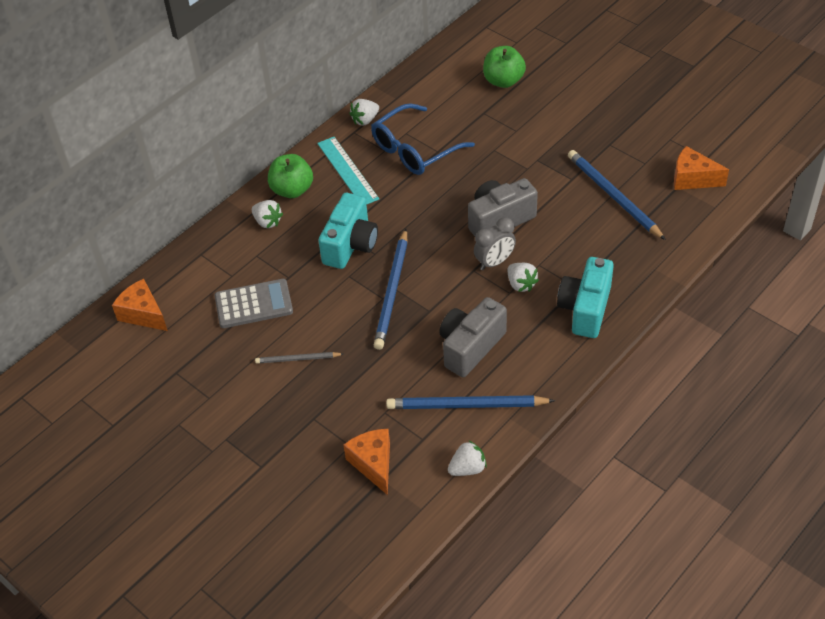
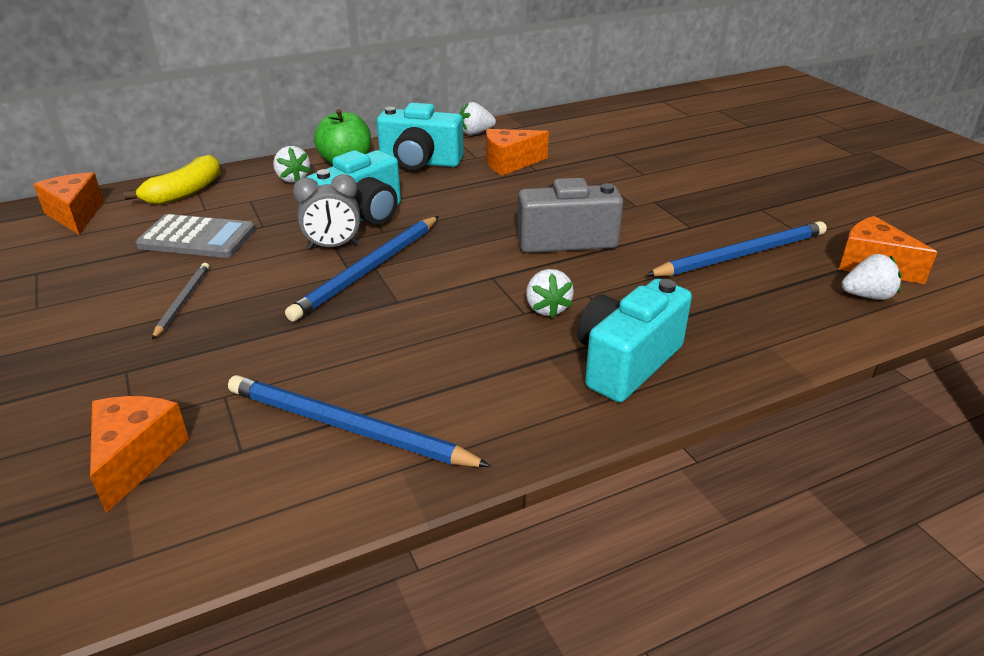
camera: 20 degrees right, 15 degrees down
(200, 264) = (185, 192): none -> yellow banana
(297, 359) = (183, 301): grey pencil -> grey pencil turned 75 degrees clockwise
(347, 171) = (420, 162): turquoise ruler -> turquoise camera
(414, 150) = (510, 163): blue glasses -> orange cheese
(467, 468) = (267, 522): white strawberry -> white strawberry (867, 296)
(470, 347) = (418, 356): grey camera -> none
(494, 262) = (527, 277): grey clock -> grey clock (333, 246)
(503, 81) = (655, 137): green apple -> none
(613, 196) = (741, 255): blue pencil -> blue pencil turned 75 degrees clockwise

